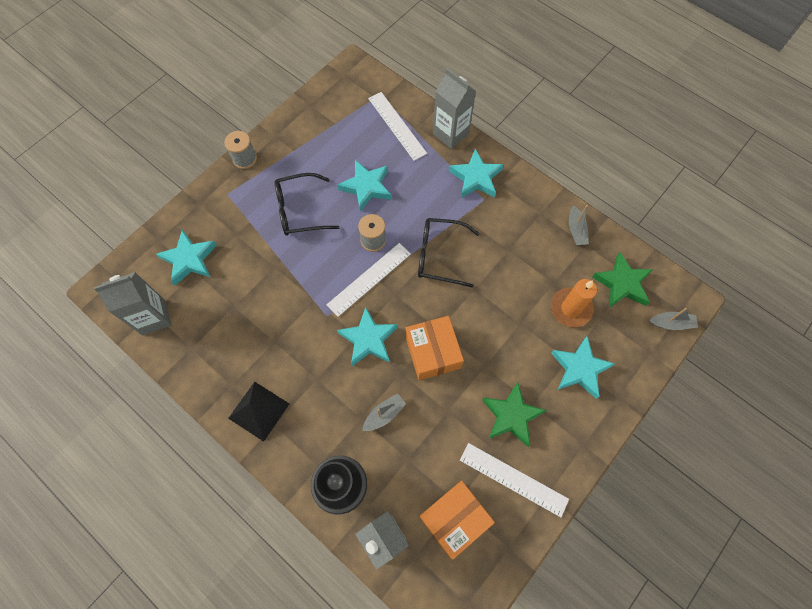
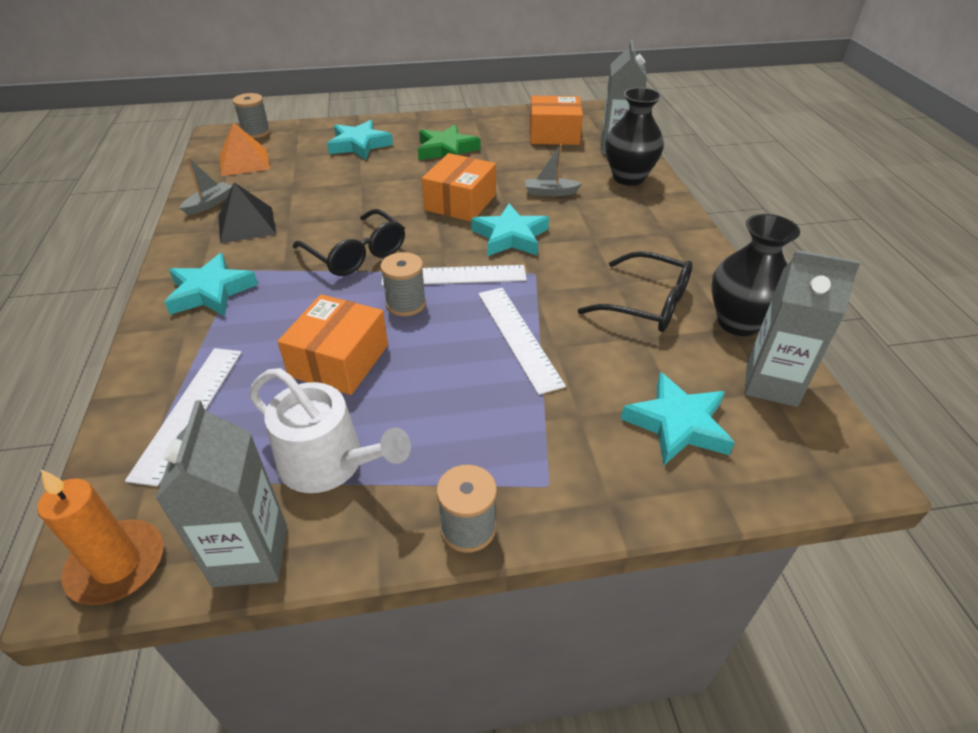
camera: 140 degrees left, 25 degrees down
(187, 356) = (738, 322): none -> black vase
(258, 411) = (675, 246): black pyramid -> black pyramid (247, 224)
(300, 210) = (457, 388): black glasses -> black glasses (645, 303)
(318, 145) = (329, 463): none -> white watering can
(366, 187) = (339, 360): turquoise star -> orange box
(450, 134) = (151, 353): grey carton -> grey carton (251, 555)
(513, 479) = (488, 130): white ruler -> white ruler (518, 337)
(570, 308) = (307, 170): orange candle -> orange candle (117, 565)
(622, 283) = (244, 162): green star -> orange pyramid
(671, 323) = (256, 132): grey boat -> grey spool

